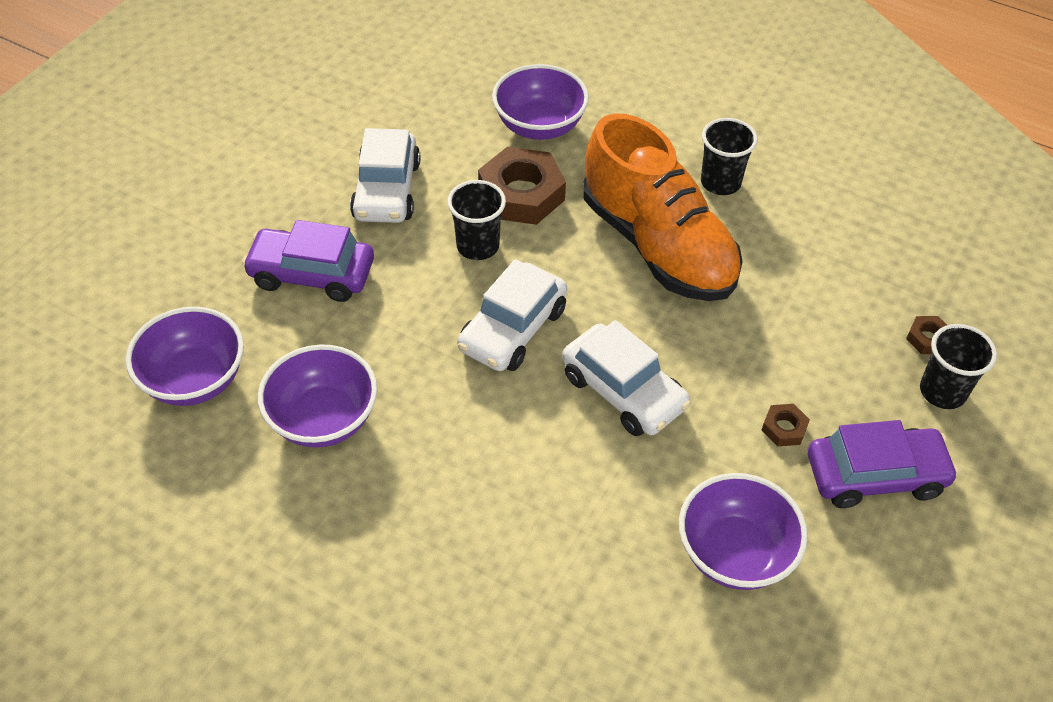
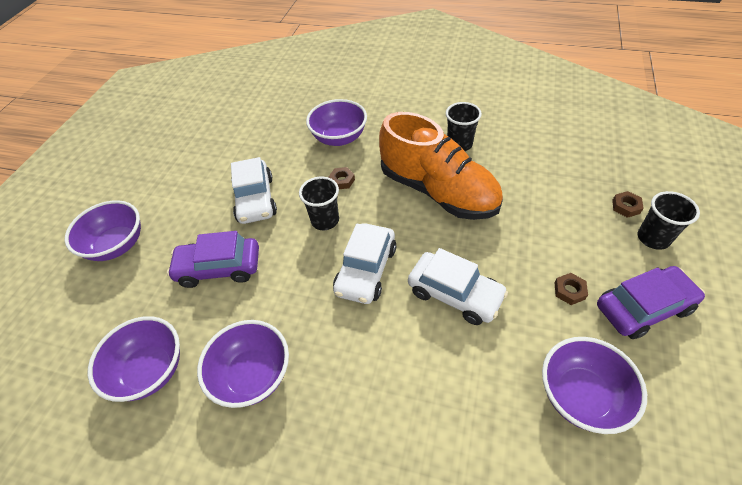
camera: 10 degrees left, 0 degrees up
(178, 207) = (117, 245): none -> purple bowl
(521, 194) = (342, 180): brown nut -> brown nut, size x0.46

